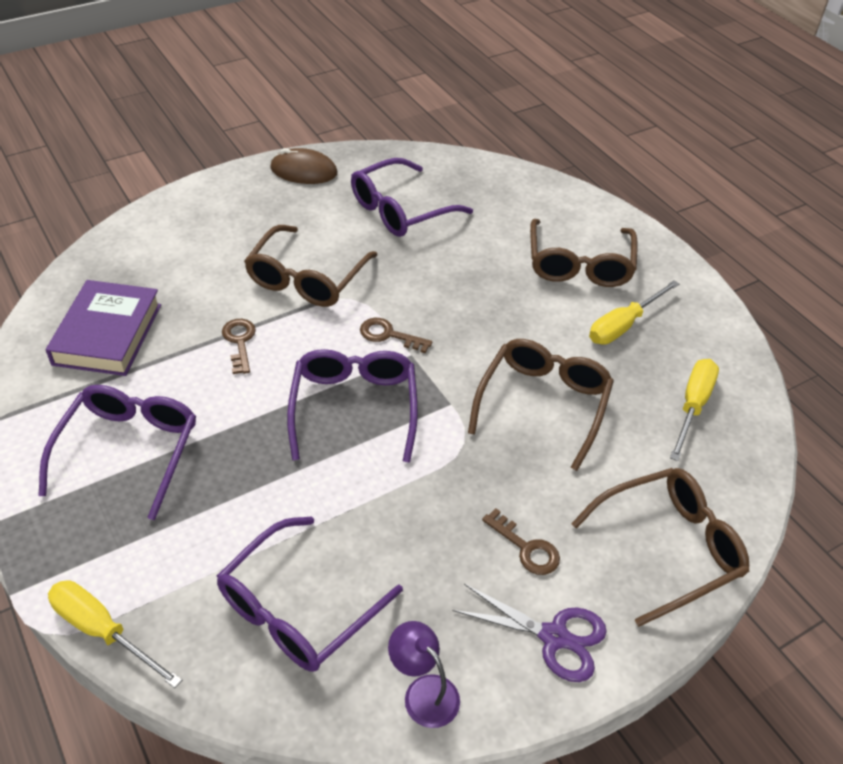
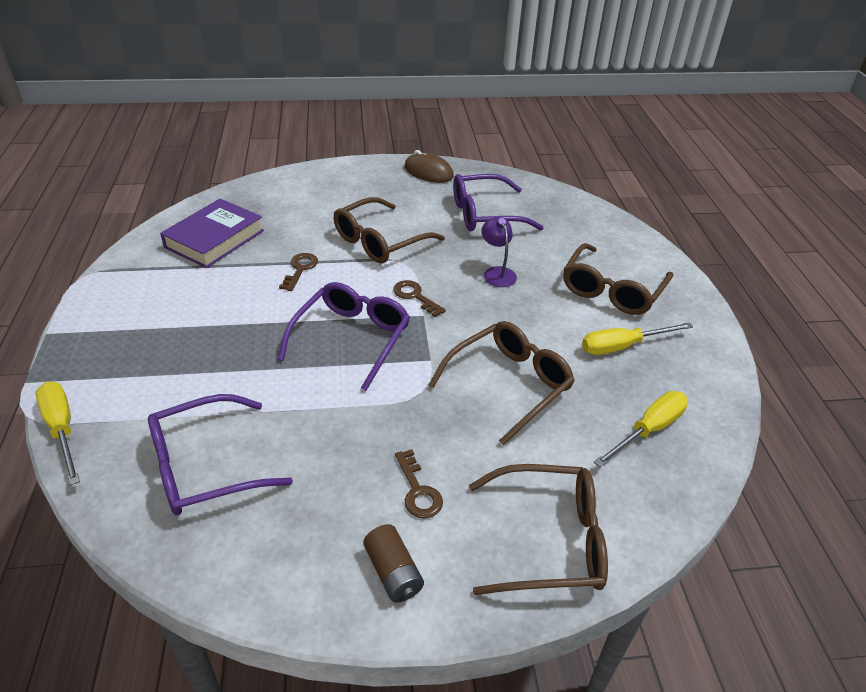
camera: 25 degrees right, 5 degrees down
(128, 451) = (170, 316): purple glasses -> none
(423, 692) = (253, 570): purple lamp -> purple lamp (497, 273)
(554, 637) = (393, 572): purple scissors -> brown battery

